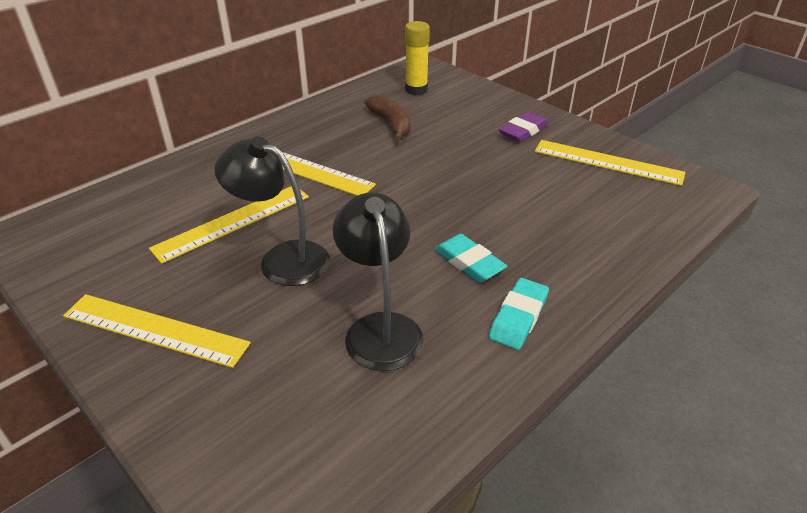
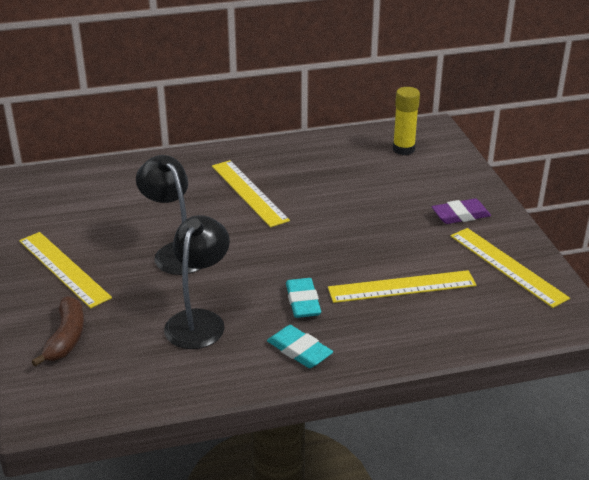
camera: 30 degrees right, 5 degrees down
(233, 222) = (164, 215): yellow ruler -> yellow ruler (402, 287)
(391, 124) = (350, 175): brown banana -> brown banana (66, 338)
(518, 317) = (299, 350): turquoise eraser -> turquoise eraser turned 75 degrees clockwise

